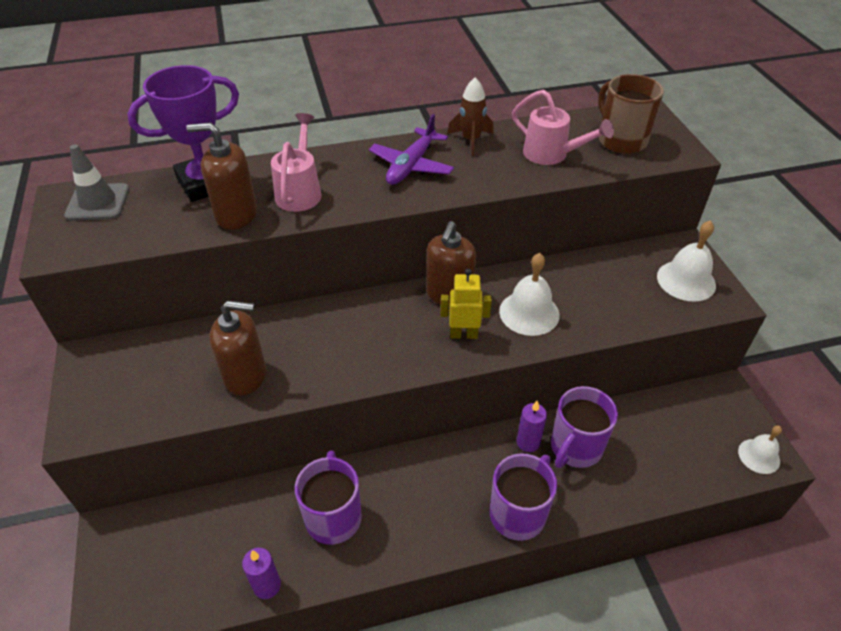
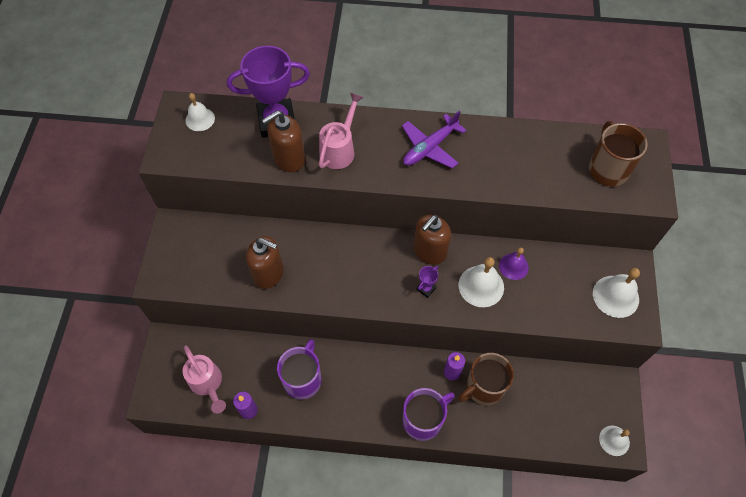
camera: 20 degrees right, 15 degrees up
(98, 202) = (200, 119): grey traffic cone -> white bell
(236, 215) = (289, 159): brown soap dispenser -> brown soap dispenser turned 60 degrees counterclockwise
(463, 334) = (426, 289): yellow robot -> purple trophy
(471, 140) = (486, 134): brown rocket -> none
(551, 155) = (543, 168): pink watering can -> pink watering can (207, 383)
(556, 283) = (513, 266): none -> purple bell
(575, 447) = (483, 387): purple mug -> brown mug

